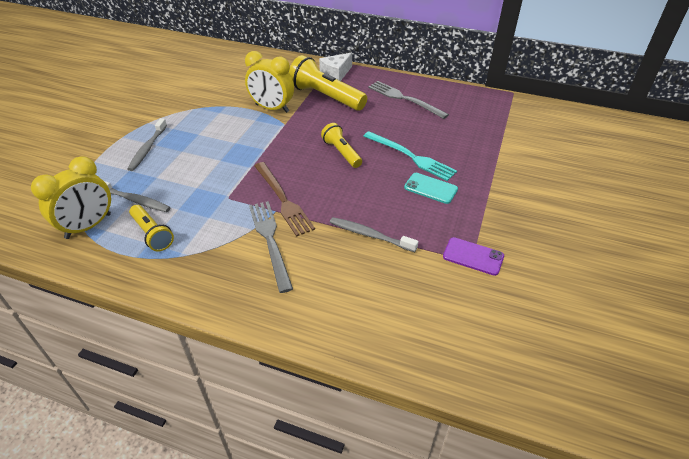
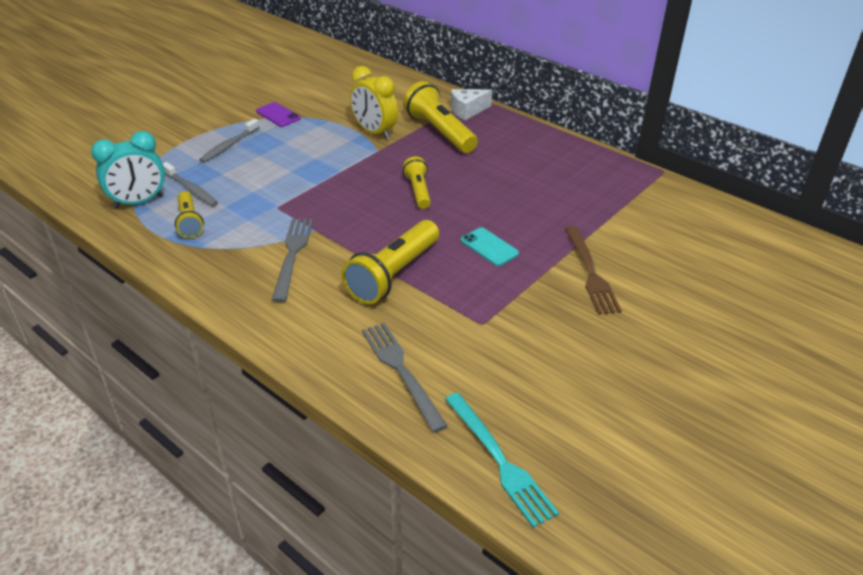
camera: 20 degrees right, 5 degrees down
(88, 226) = (139, 202): yellow clock -> turquoise clock
(283, 200) = (328, 222): brown fork -> brown fork (590, 272)
(370, 235) = (393, 274): grey toothbrush -> yellow flashlight
(404, 99) = (526, 152): grey fork -> grey fork (401, 371)
(411, 157) = (490, 211): turquoise fork -> turquoise fork (499, 460)
(473, 256) = (486, 321): purple phone -> purple phone (278, 115)

